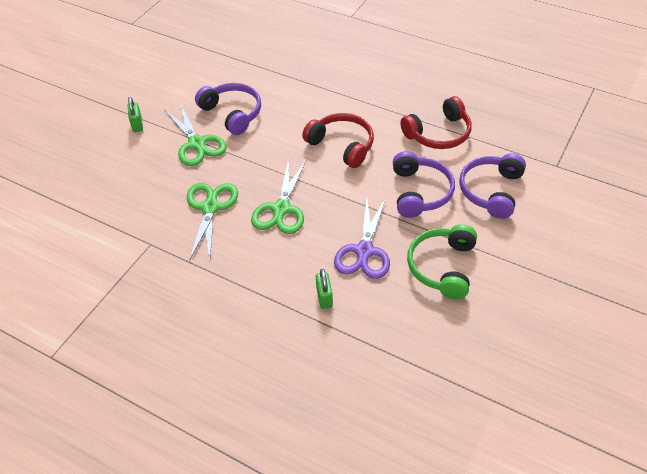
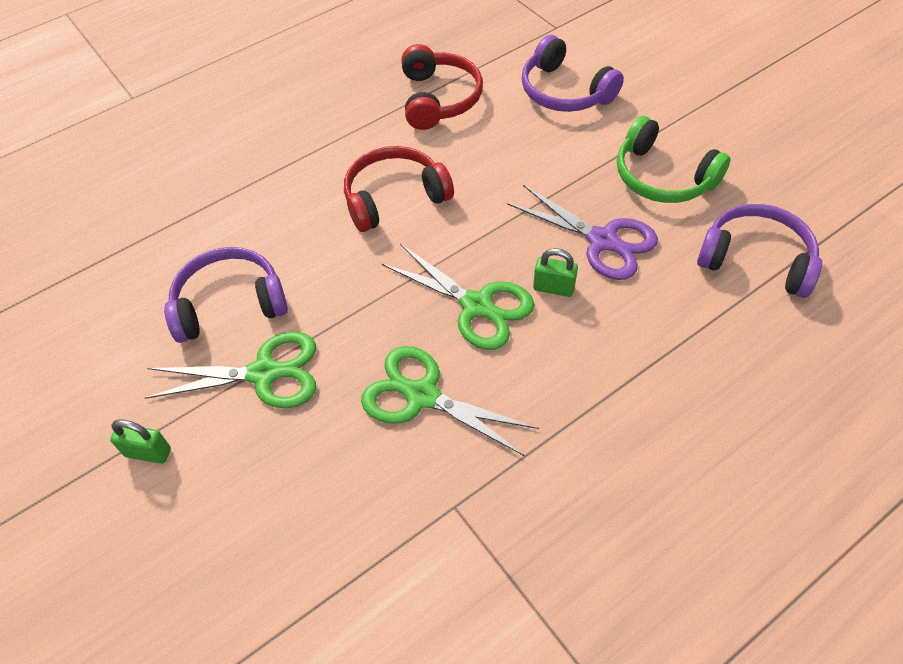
camera: 65 degrees left, 5 degrees up
(324, 297) = (663, 309): green padlock -> green padlock (553, 288)
(420, 192) = (530, 152): purple headphones -> purple headphones (756, 260)

